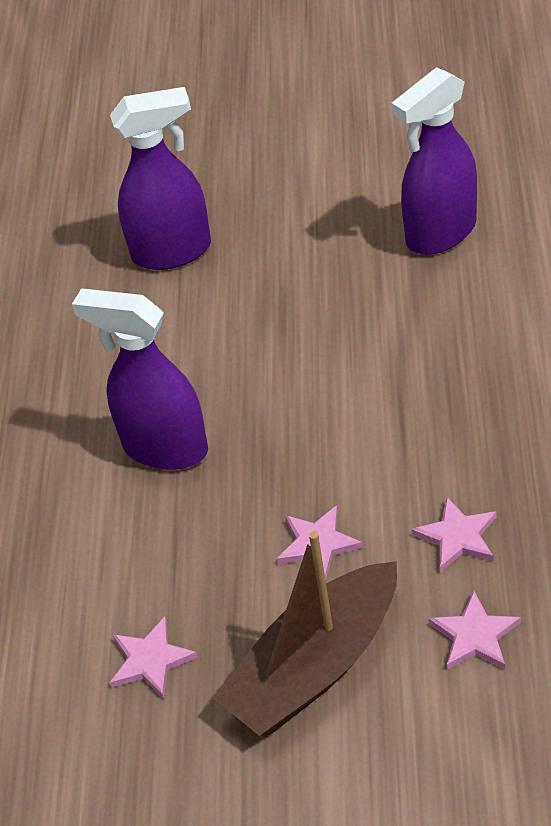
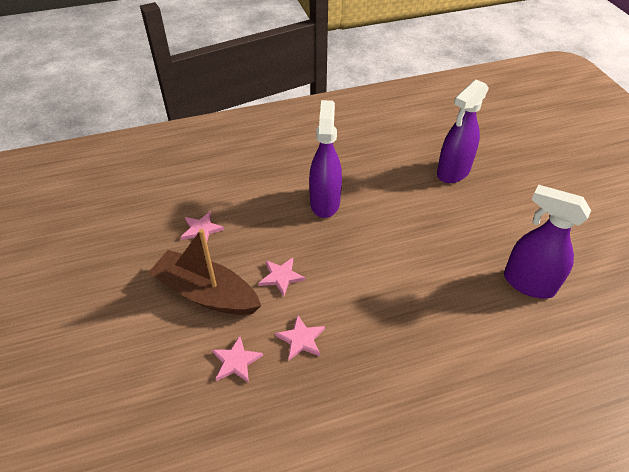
camera: 65 degrees right, 0 degrees up
(172, 251) = (453, 172): purple spray bottle -> purple spray bottle turned 75 degrees clockwise

